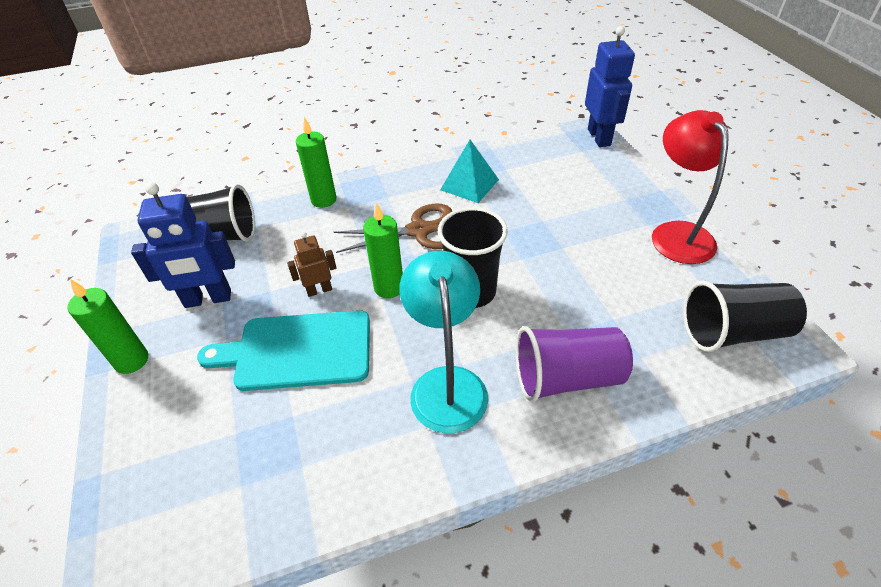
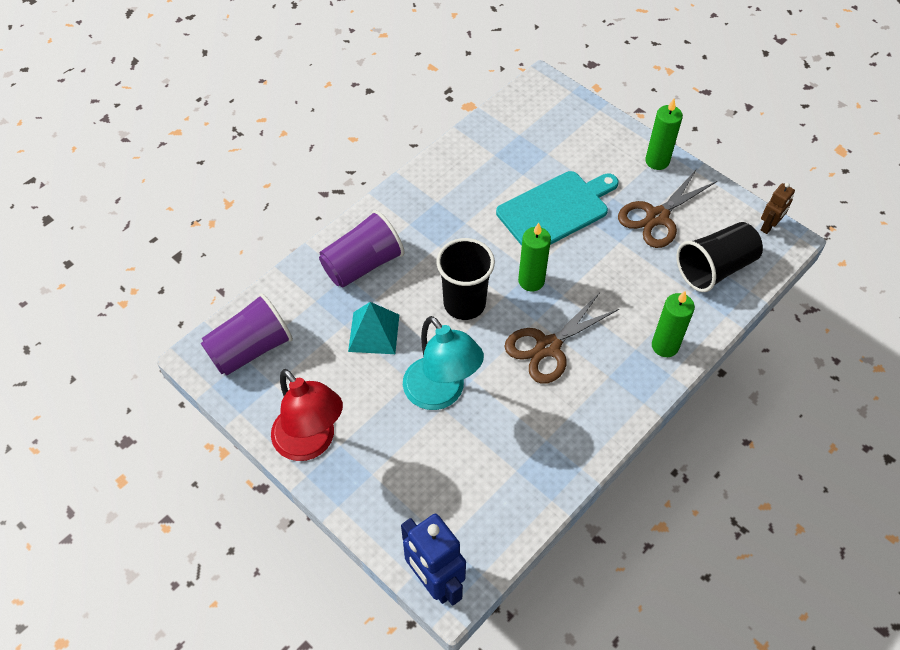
camera: 150 degrees right, 10 degrees up
(208, 299) = (657, 217): blue robot -> brown scissors
(319, 290) = (583, 257): brown robot -> brown robot (769, 226)
(446, 384) = (440, 229): turquoise lamp -> turquoise lamp (441, 394)
(469, 184) = (540, 428): turquoise pyramid -> turquoise pyramid (374, 333)
(732, 332) = (250, 349): black cup -> purple cup

